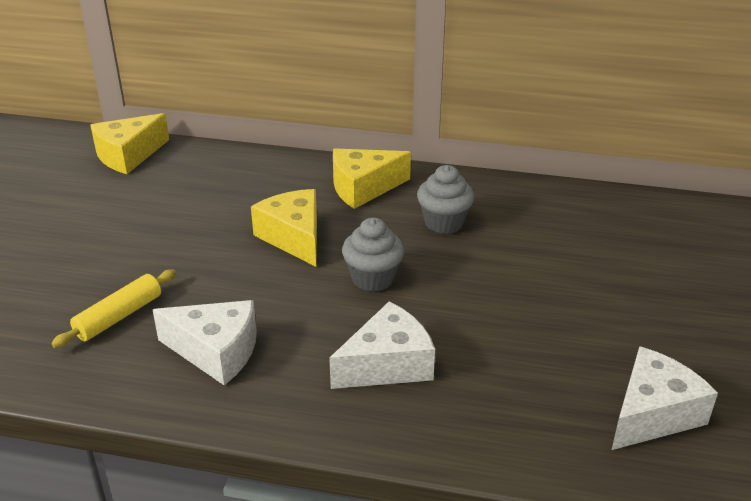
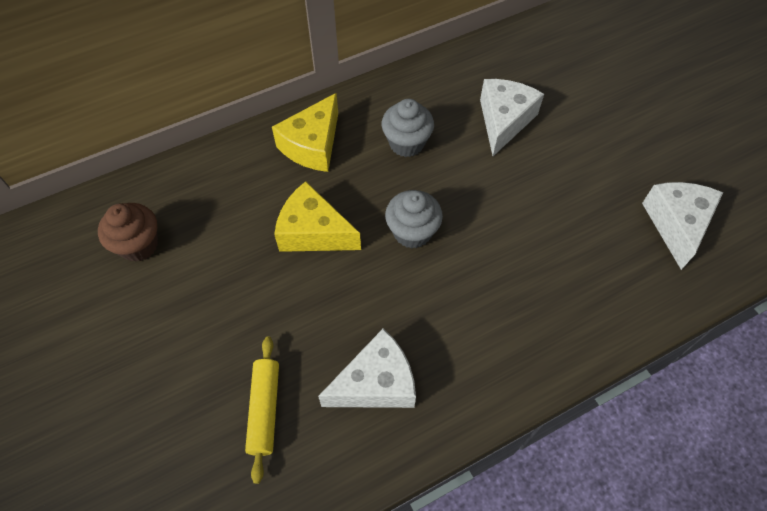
camera: 40 degrees left, 25 degrees up
(128, 155) = (65, 236): yellow cheese -> none
(165, 182) = (139, 245): none -> brown cupcake
(387, 364) = (499, 303): white cheese -> white cheese (504, 121)

